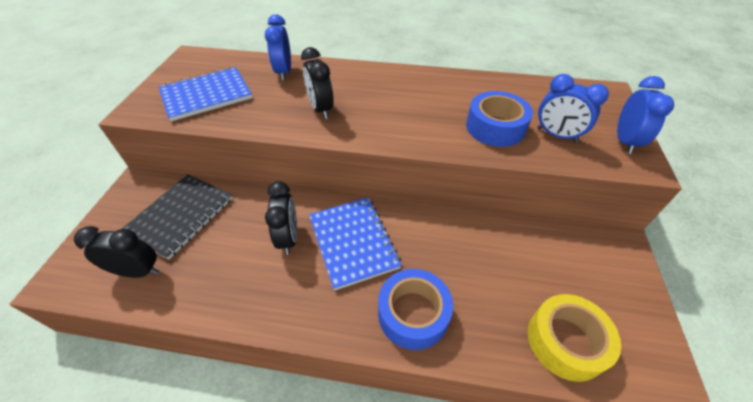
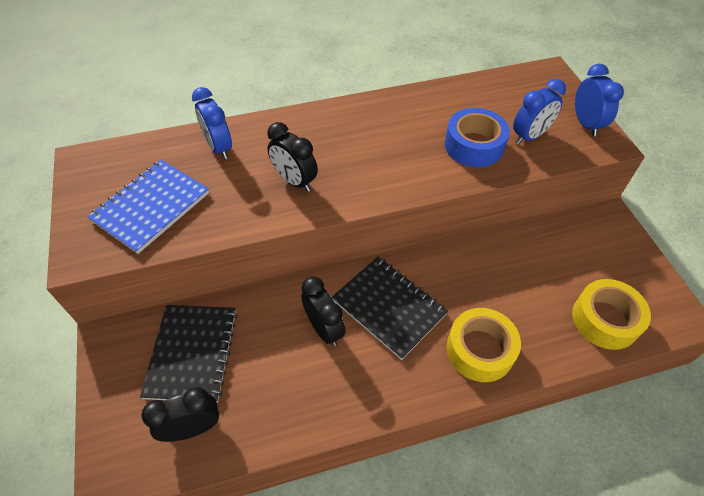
camera: 25 degrees left, 5 degrees up
(353, 242) = (389, 307): blue notebook -> black notebook
(413, 314) = (480, 350): blue tape -> yellow tape
(556, 135) = (529, 136): blue clock -> blue clock turned 45 degrees counterclockwise

